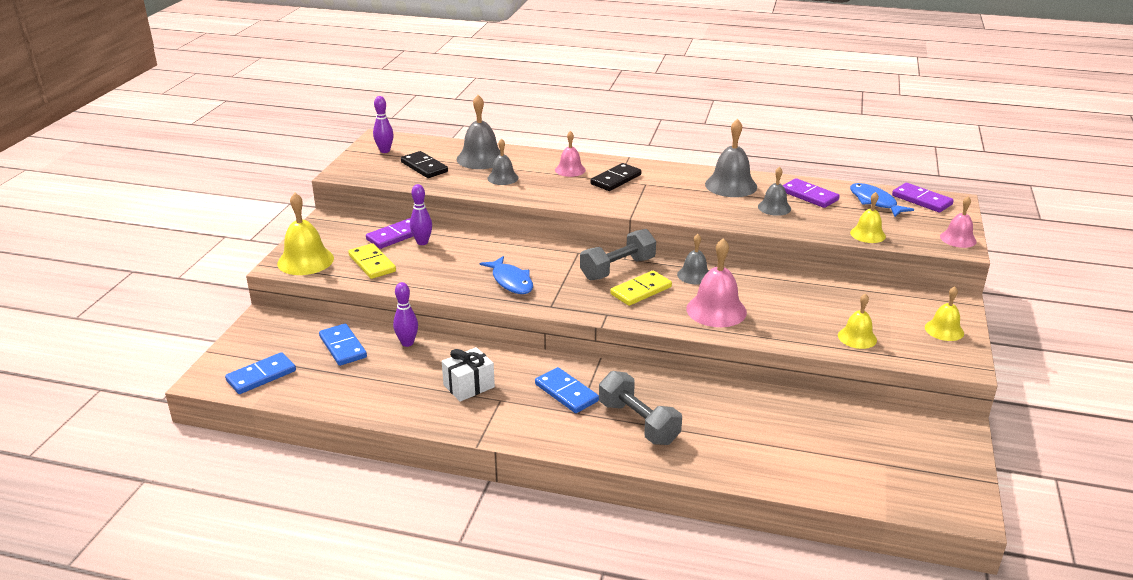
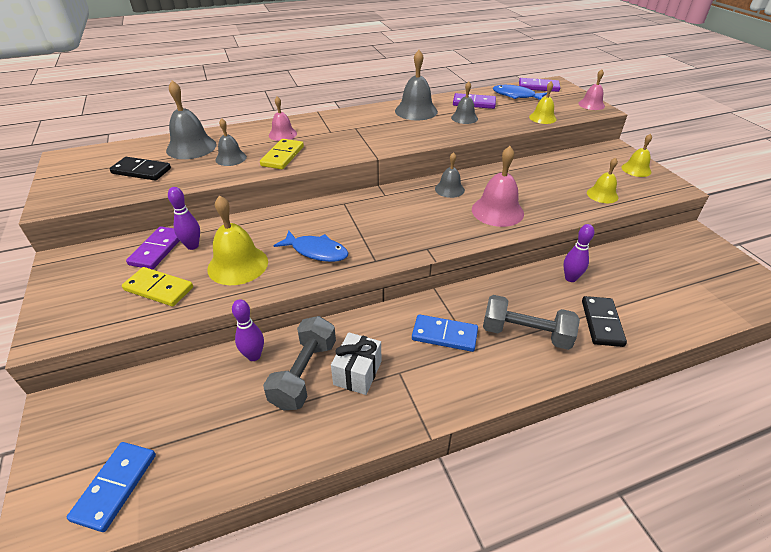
camera: 35 degrees left, 10 degrees up
(305, 260) = (74, 317): yellow bell -> yellow bell (238, 265)
(342, 347) = (187, 395): blue domino -> none
(385, 151) = (82, 168): purple bowling pin -> purple bowling pin (570, 278)
(616, 179) = (329, 131): black domino -> black domino (602, 323)
(617, 269) = (390, 205): grey dumbbell -> grey dumbbell (304, 373)
(641, 291) = (428, 217): yellow domino -> yellow domino (283, 156)

